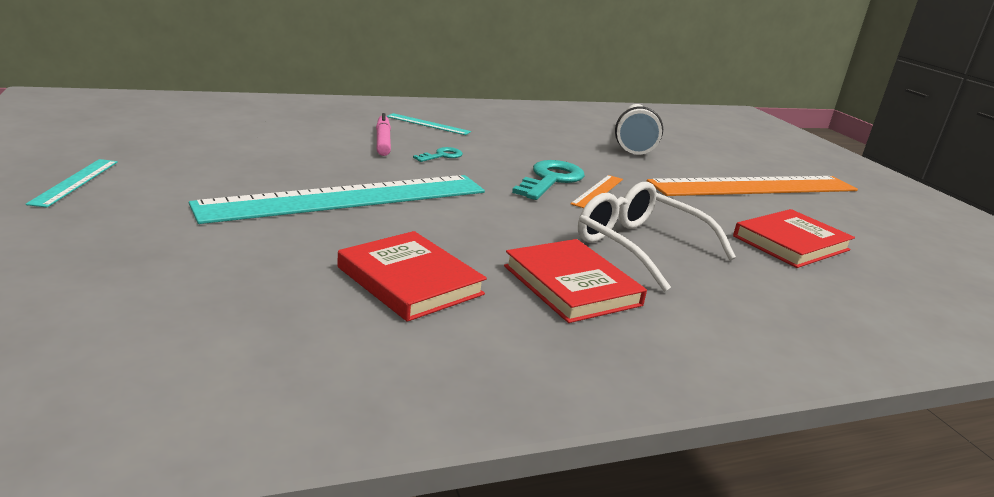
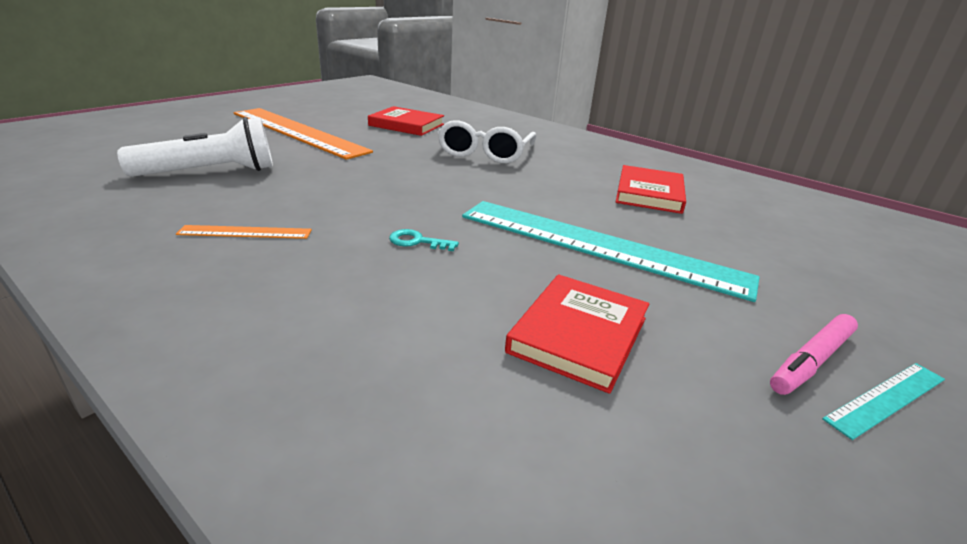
camera: 120 degrees left, 5 degrees up
(383, 141) = (422, 287): pink marker -> pink marker (811, 361)
(428, 124) = (292, 286): turquoise ruler -> none
(551, 179) = (403, 188): turquoise key -> none
(571, 285) = (568, 161): red book -> red book (578, 335)
(598, 191) = (402, 171): orange ruler -> orange ruler (245, 232)

